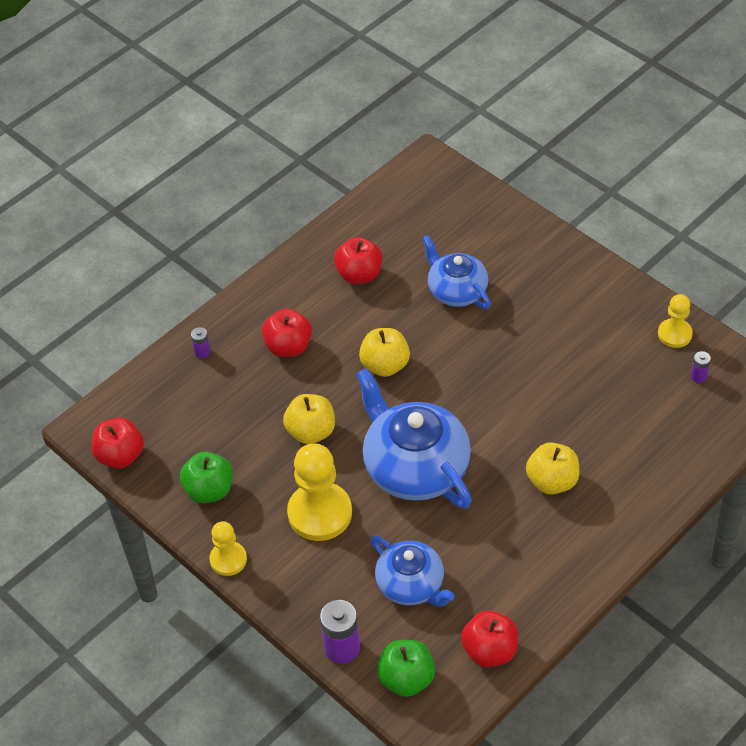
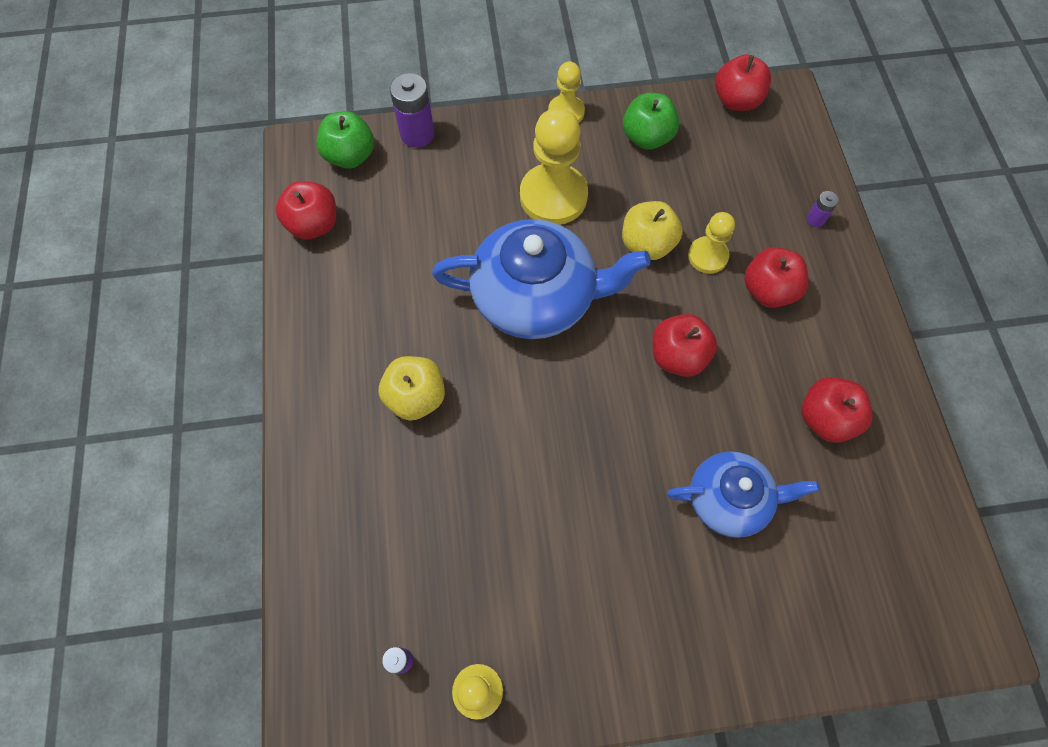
camera: 125 degrees right, 15 degrees up
(289, 393) = (707, 256): none -> yellow pawn
(385, 365) = (677, 356): yellow apple -> red apple
(411, 585) = (424, 213): blue teapot -> none

